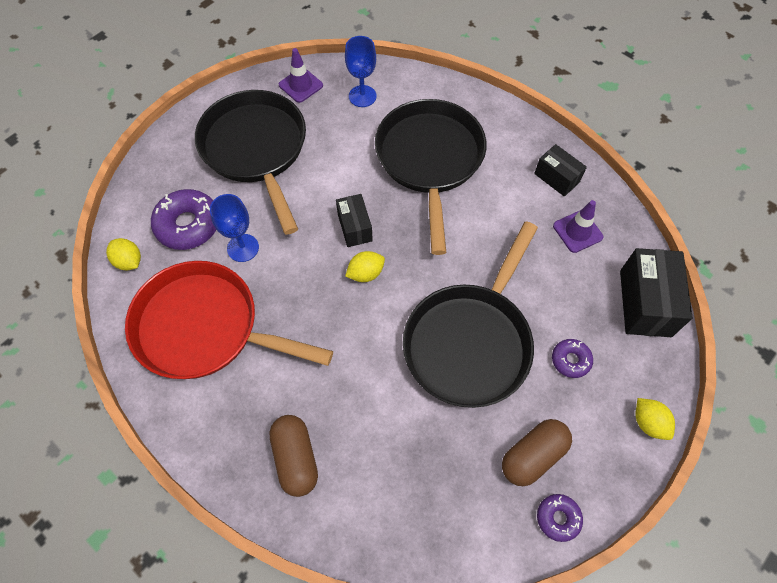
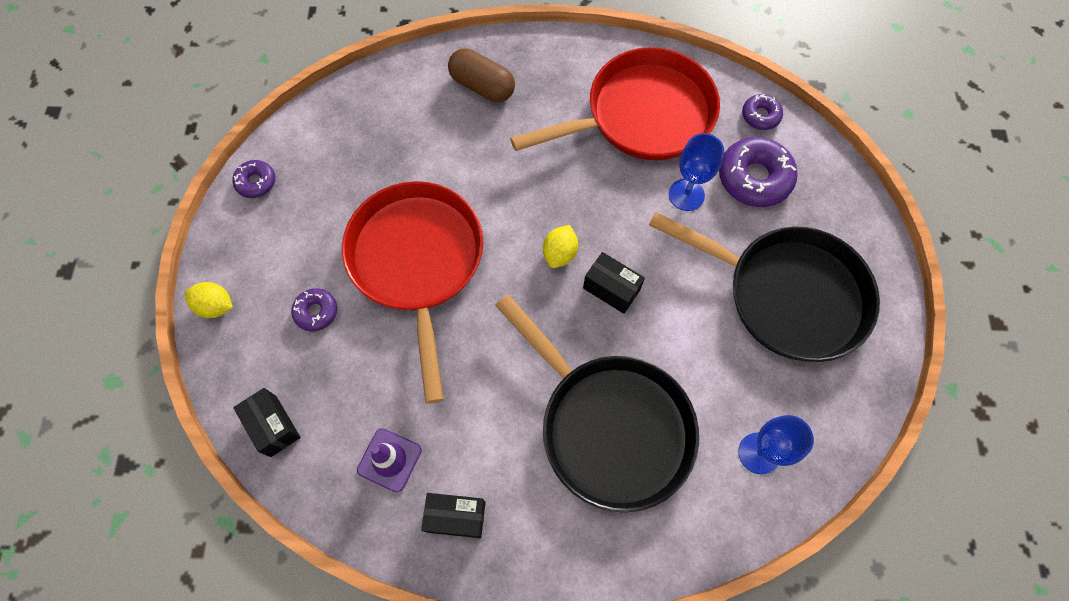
camera: 140 degrees right, 5 degrees up
(129, 261) = (760, 116): yellow lemon -> purple donut
(301, 85) = (836, 410): purple traffic cone -> none
(470, 341) = (417, 263): black pan -> red pan
(533, 456) = (302, 211): brown capsule -> none
(645, 303) = (273, 426): black box -> black box, size x0.60

